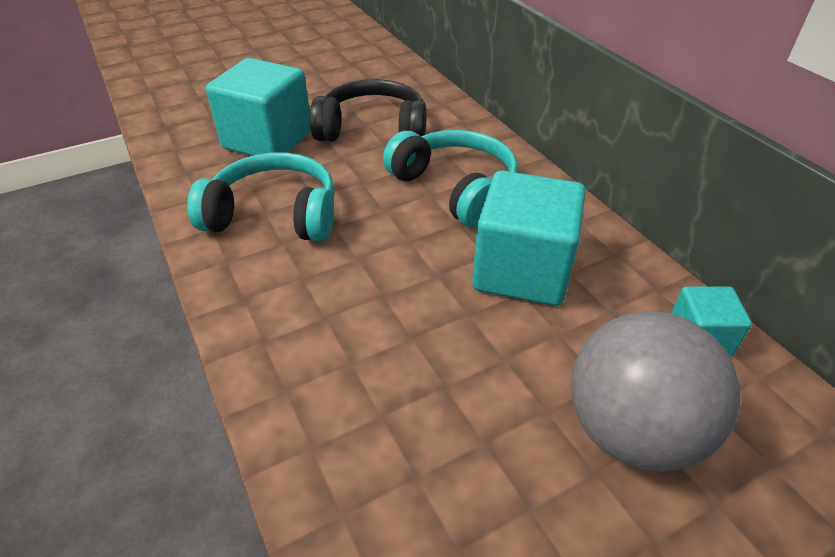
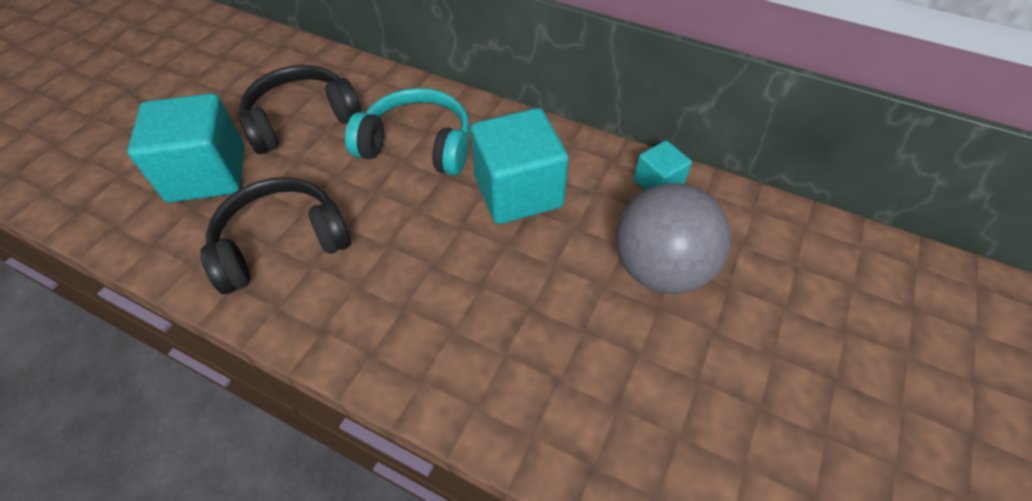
camera: 35 degrees left, 10 degrees up
(274, 214) = (282, 243): turquoise headphones -> black headphones

